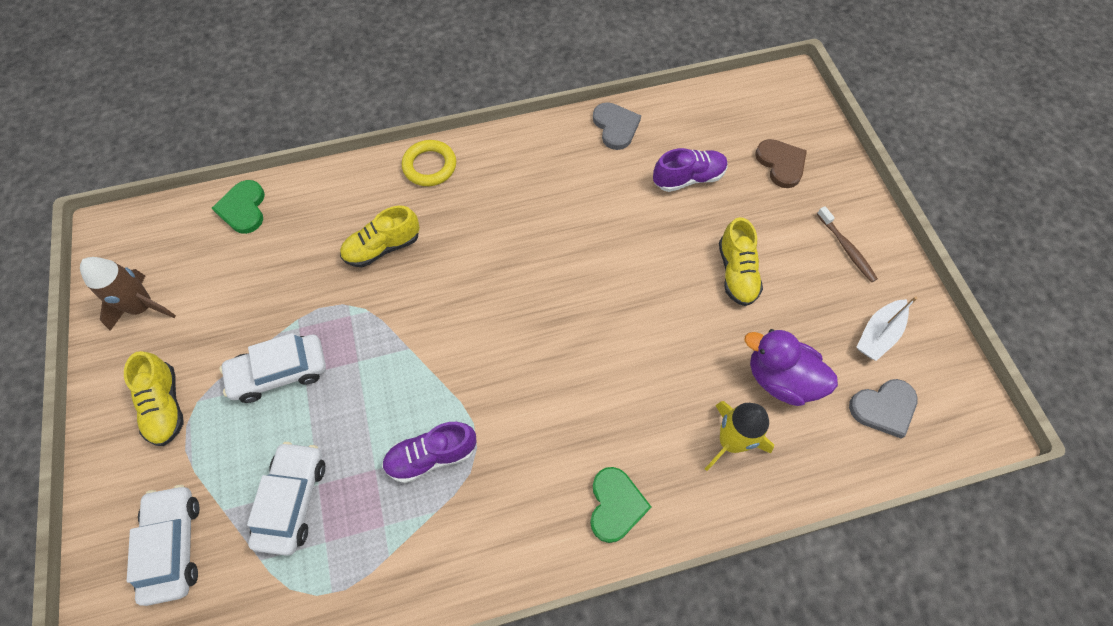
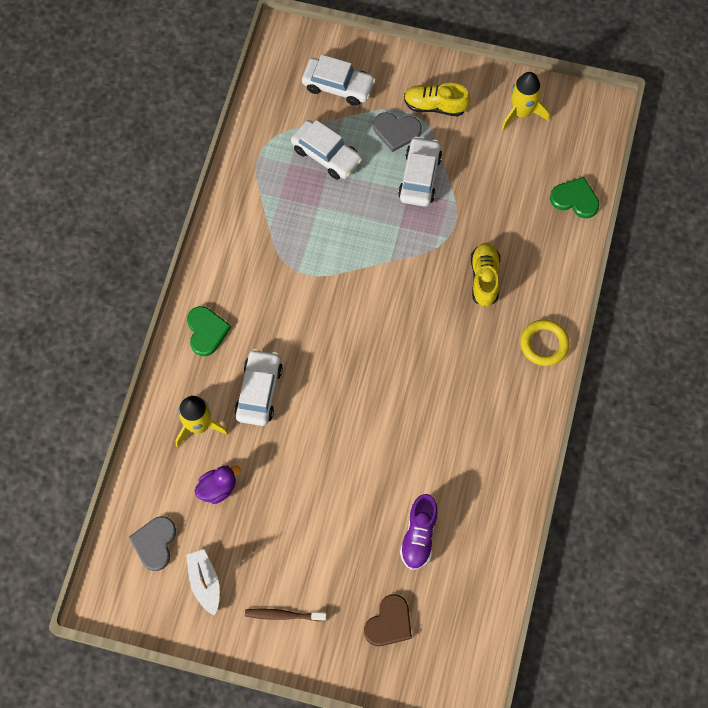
camera: 120 degrees right, 5 degrees up
(143, 307) = (521, 112): brown rocket -> yellow rocket
(431, 456) = (305, 241): purple shoe -> none
(615, 127) = (504, 510): grey heart -> grey heart (396, 131)
(615, 505) = (206, 331): green heart -> green heart turned 135 degrees counterclockwise
(648, 400) = (259, 391): none -> white car
(736, 272) = (314, 515): yellow shoe -> none
(780, 379) = (218, 488): purple duck -> purple duck, size x0.66
(781, 164) = (389, 623): brown heart -> brown heart turned 60 degrees counterclockwise

